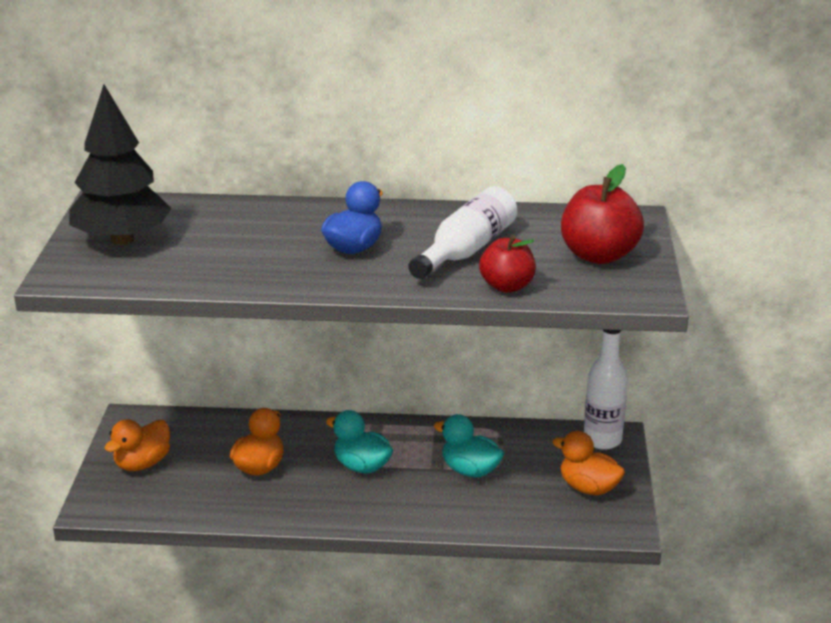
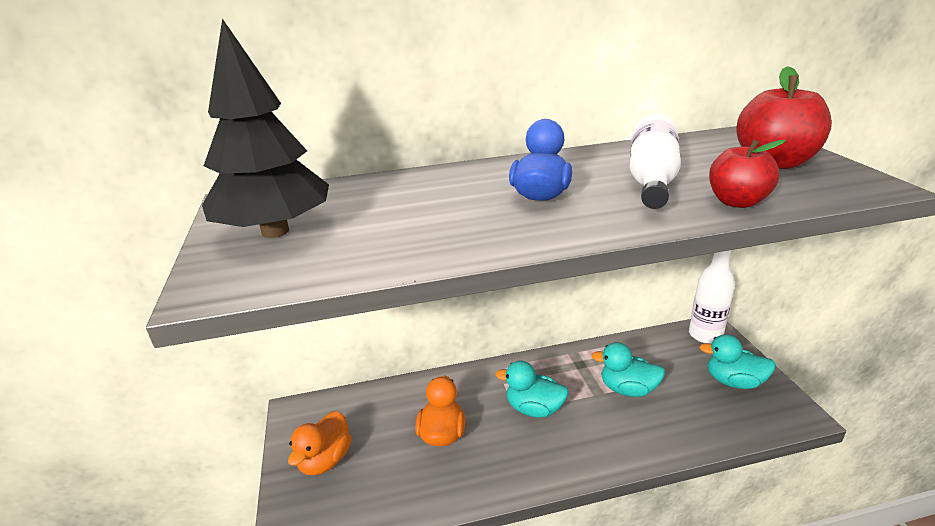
camera: 15 degrees left, 0 degrees up
(588, 488) = (734, 382): orange duck -> turquoise duck

